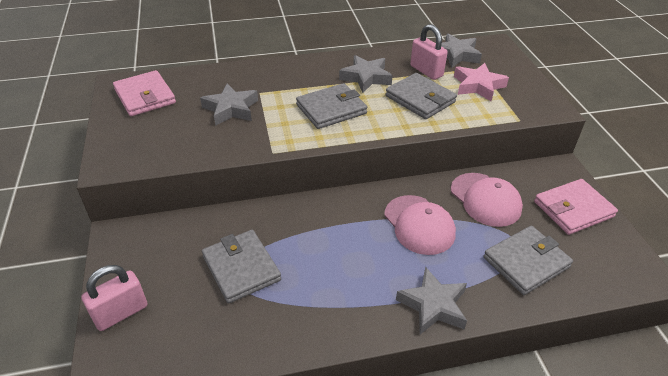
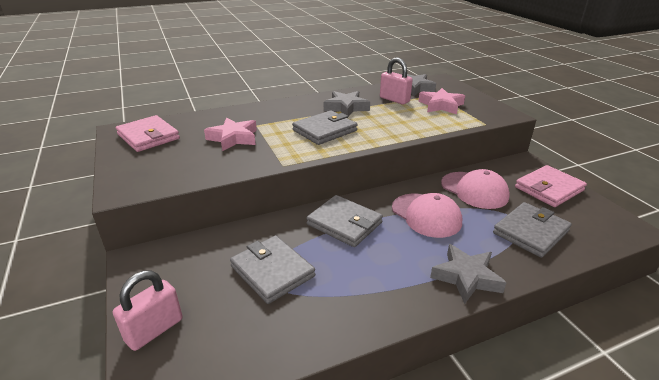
camera: 10 degrees left, 10 degrees down
(231, 109) = (233, 138): grey star -> pink star
(420, 99) = (398, 117): grey wallet -> grey wallet (344, 223)

